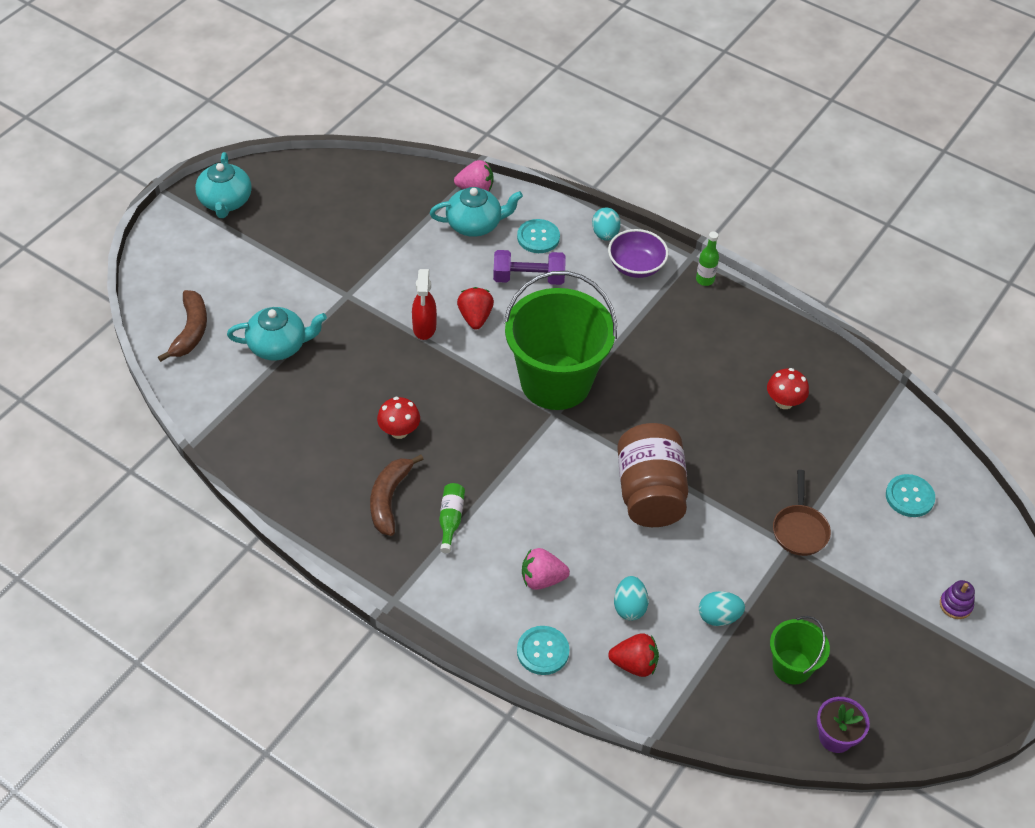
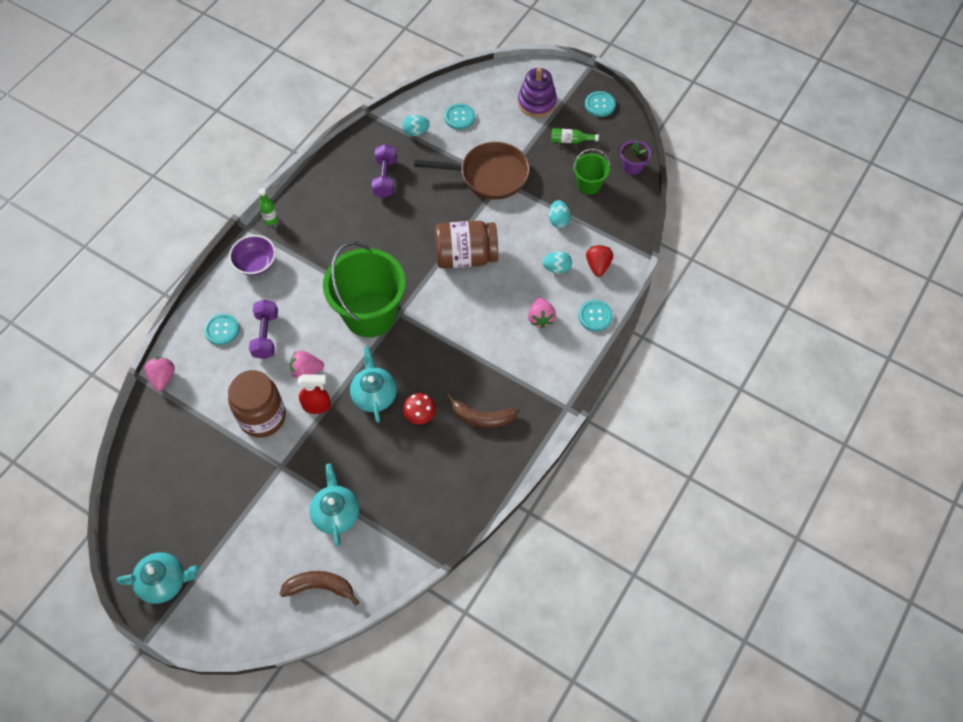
camera: 90 degrees left, 10 degrees up
(414, 277) = (262, 417): none -> brown jar
(451, 519) = (497, 376): green bottle -> green bottle (570, 140)
(475, 224) = (205, 376): turquoise teapot -> turquoise teapot (374, 394)
(475, 317) = (306, 370): red strawberry -> pink strawberry
(605, 234) = (220, 284): turquoise egg -> turquoise egg (416, 132)
(784, 402) = (385, 178): red mushroom -> purple dumbbell
(800, 529) = (489, 175): brown pan -> brown pan, size x1.82
(955, 605) = (537, 102): purple stacking toy -> purple stacking toy, size x1.97
(965, 700) = (599, 105): none -> turquoise button

